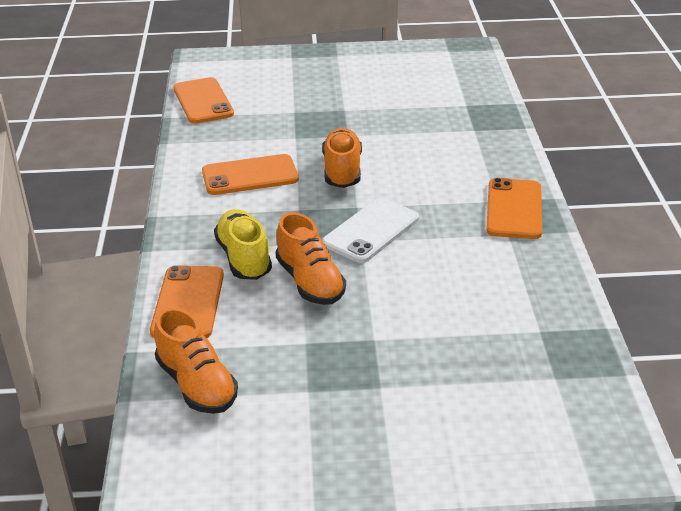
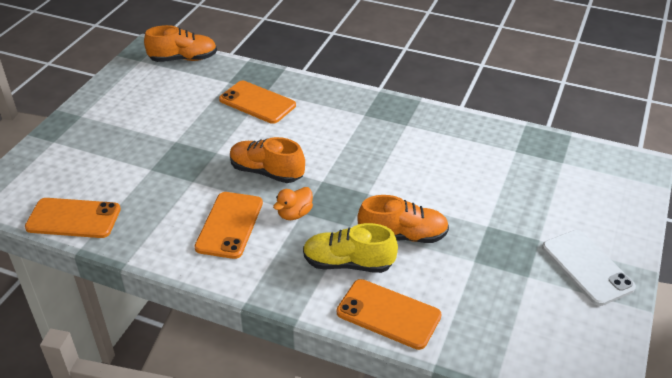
camera: 65 degrees left, 5 degrees up
(197, 384) = (495, 336): orange shoe -> orange shoe (183, 59)
(293, 206) = (294, 214): none -> orange duck
(371, 231) = (359, 184): white phone -> white phone (587, 267)
(514, 209) = (380, 111): orange phone -> orange phone (257, 102)

